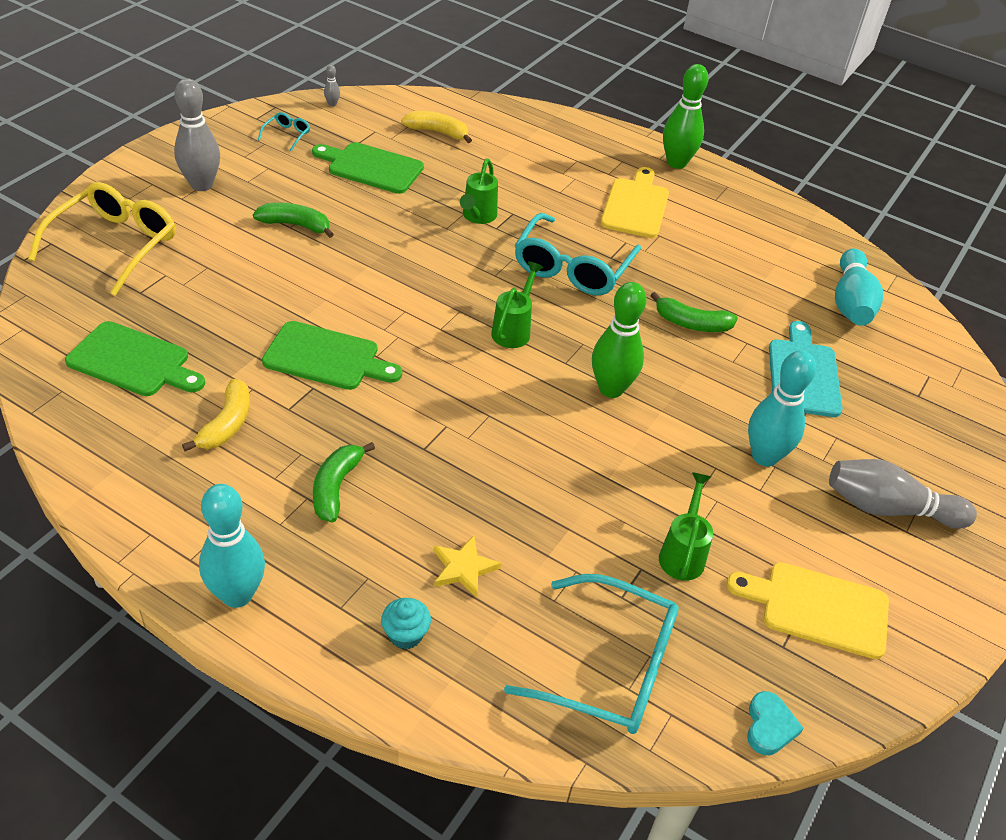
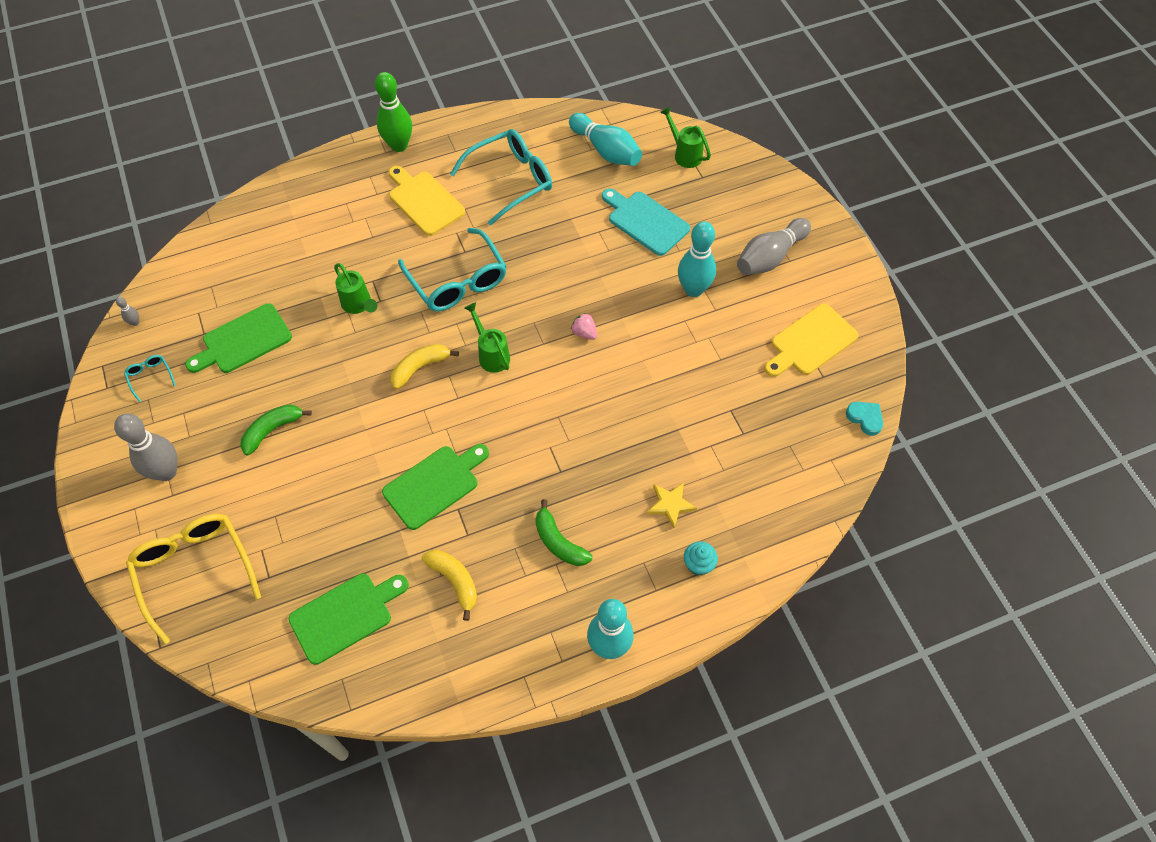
camera: 50 degrees left, 15 degrees up
(437, 132) = (236, 271): yellow banana -> yellow banana (420, 367)
(610, 668) = (785, 470): turquoise glasses -> turquoise glasses (511, 180)
(611, 389) = (584, 333): green bowling pin -> pink strawberry
(683, 553) = (734, 381): green watering can -> green watering can (684, 154)
(691, 324) = (561, 249): green banana -> none

